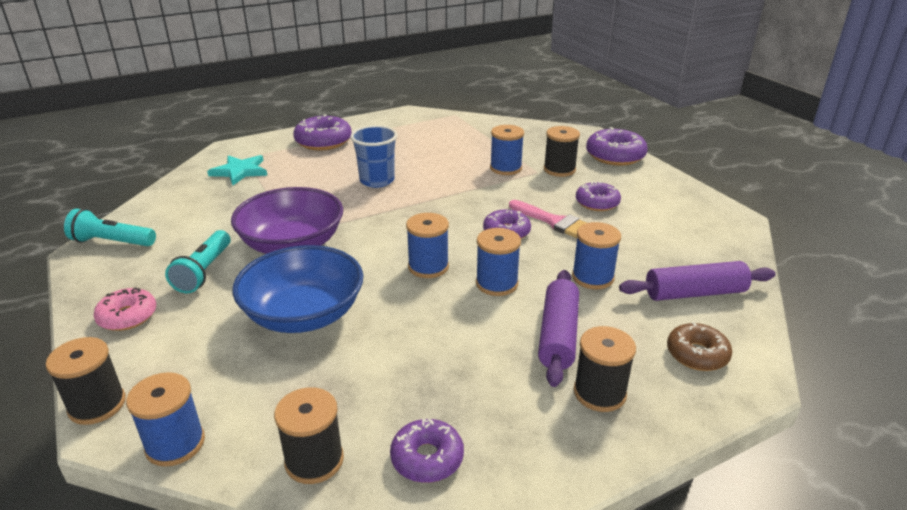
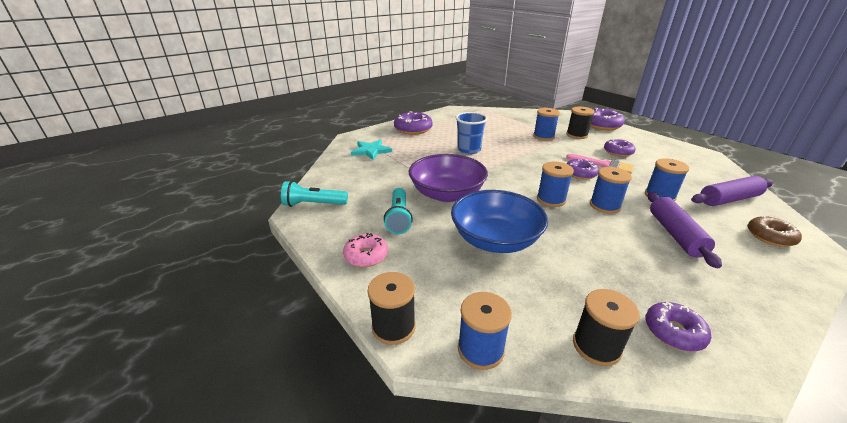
camera: 10 degrees left, 0 degrees up
(599, 393) = (738, 269): black spool -> none

